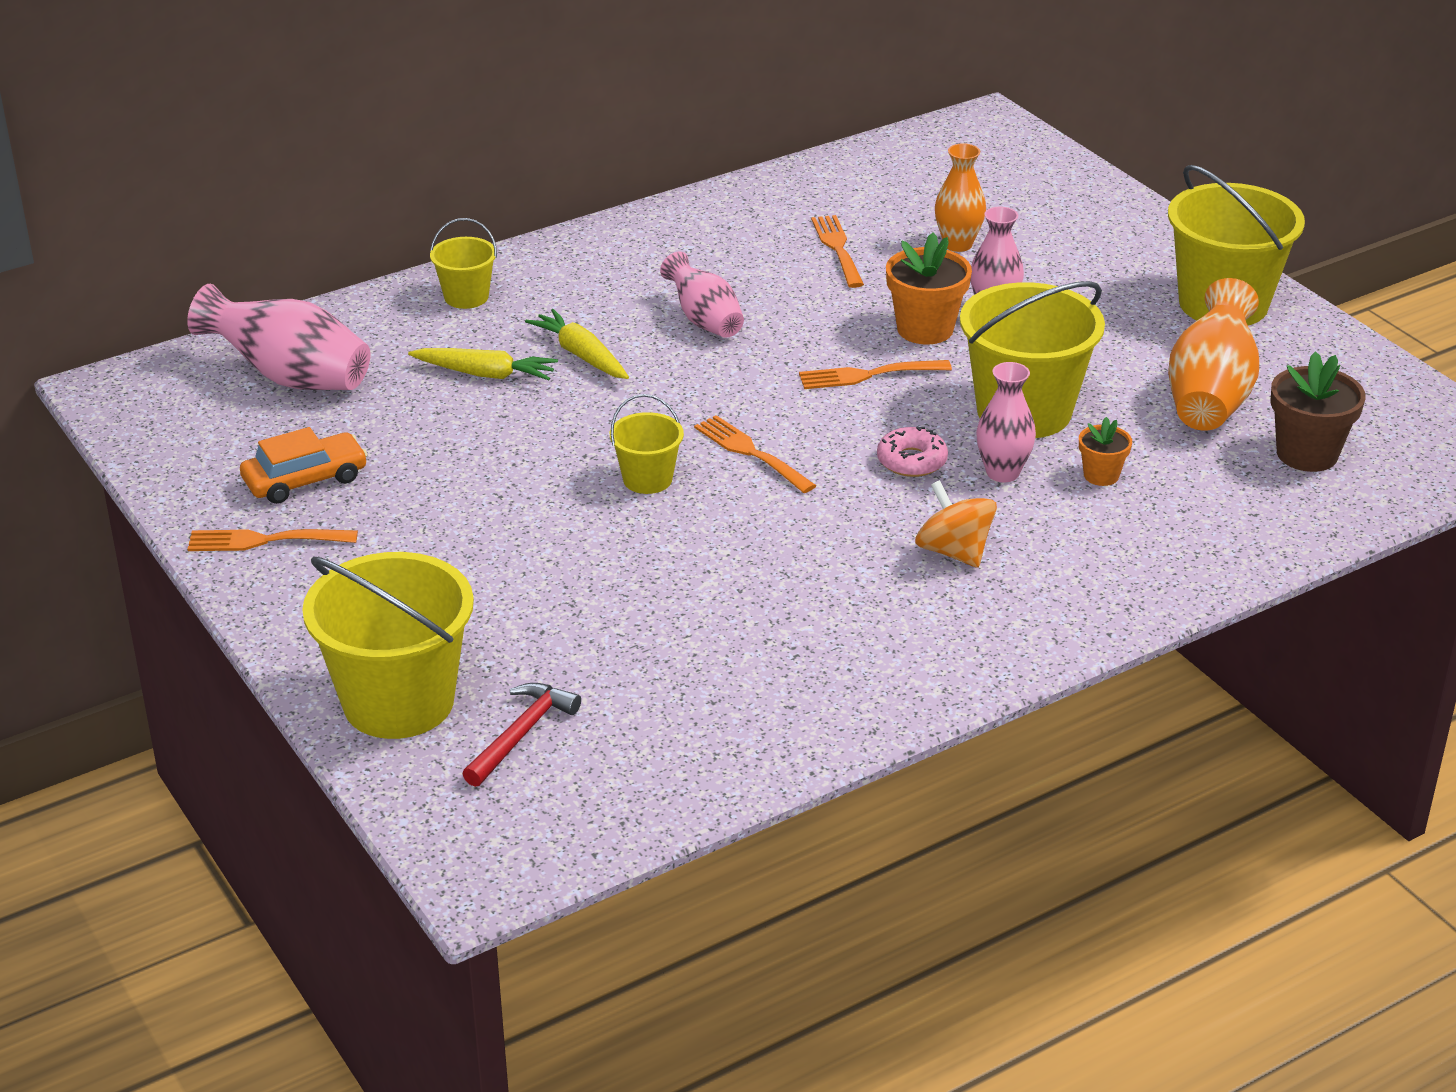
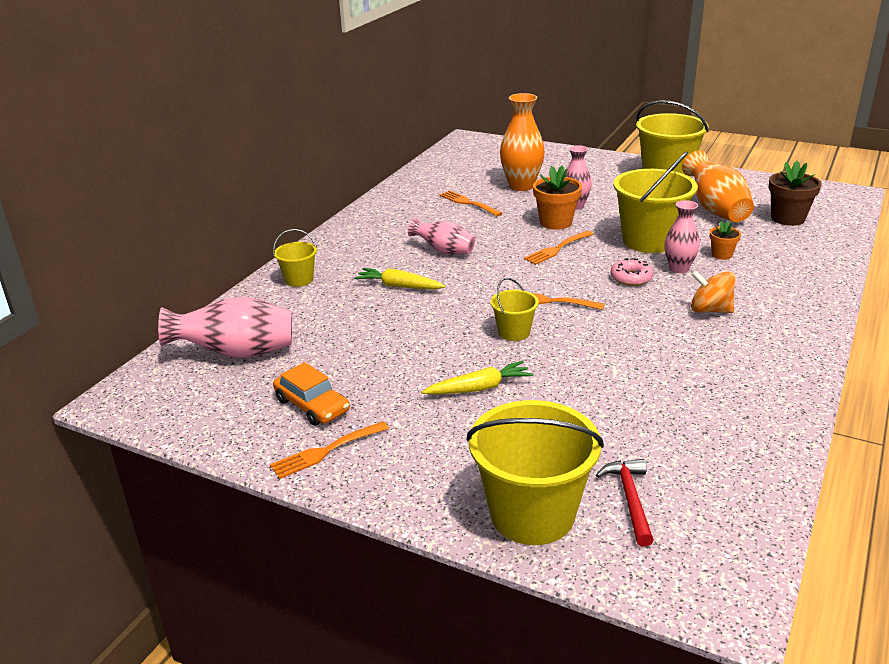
camera: 30 degrees left, 5 degrees down
(305, 480) = (312, 405): orange car -> orange car turned 105 degrees clockwise
(485, 374) = (356, 312): yellow carrot -> yellow carrot (479, 388)
(958, 244) = (521, 186): orange vase -> orange vase, size x1.57

